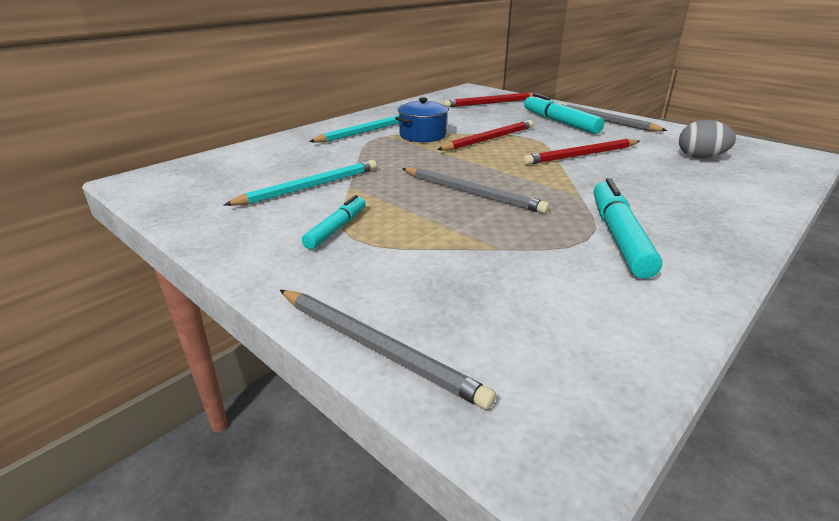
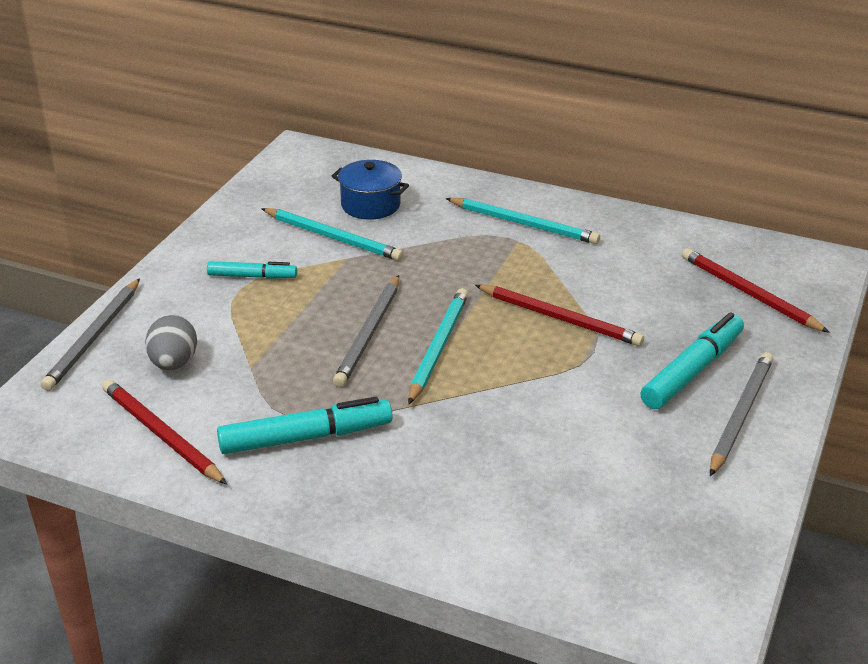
camera: 70 degrees right, 5 degrees up
(422, 135) = (537, 266): blue pot -> blue pot (370, 205)
(504, 174) = (438, 347): none -> turquoise pencil
(581, 155) = (545, 400): red pencil -> red pencil (161, 435)
(700, 157) = (610, 512): grey egg -> grey egg (174, 363)

